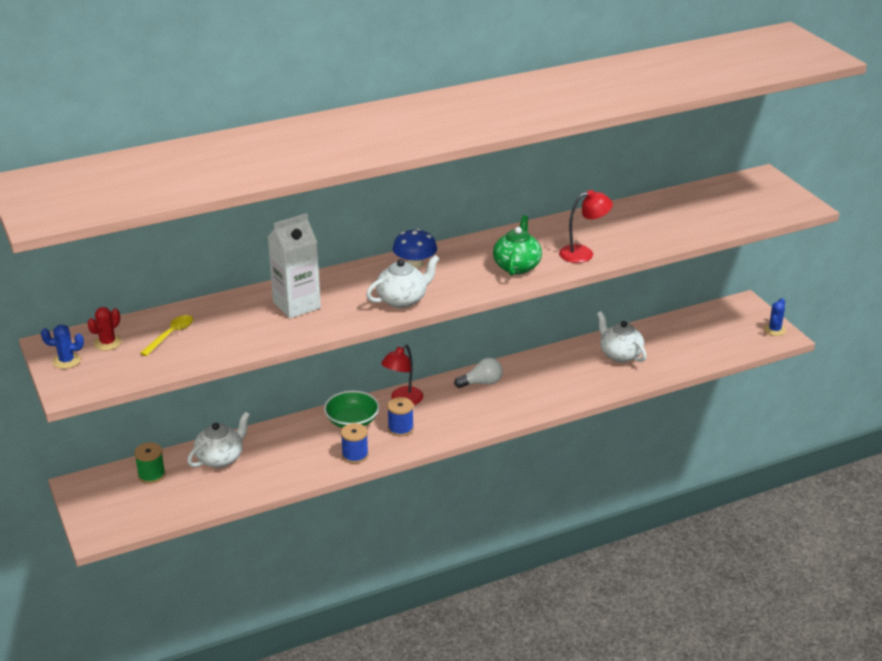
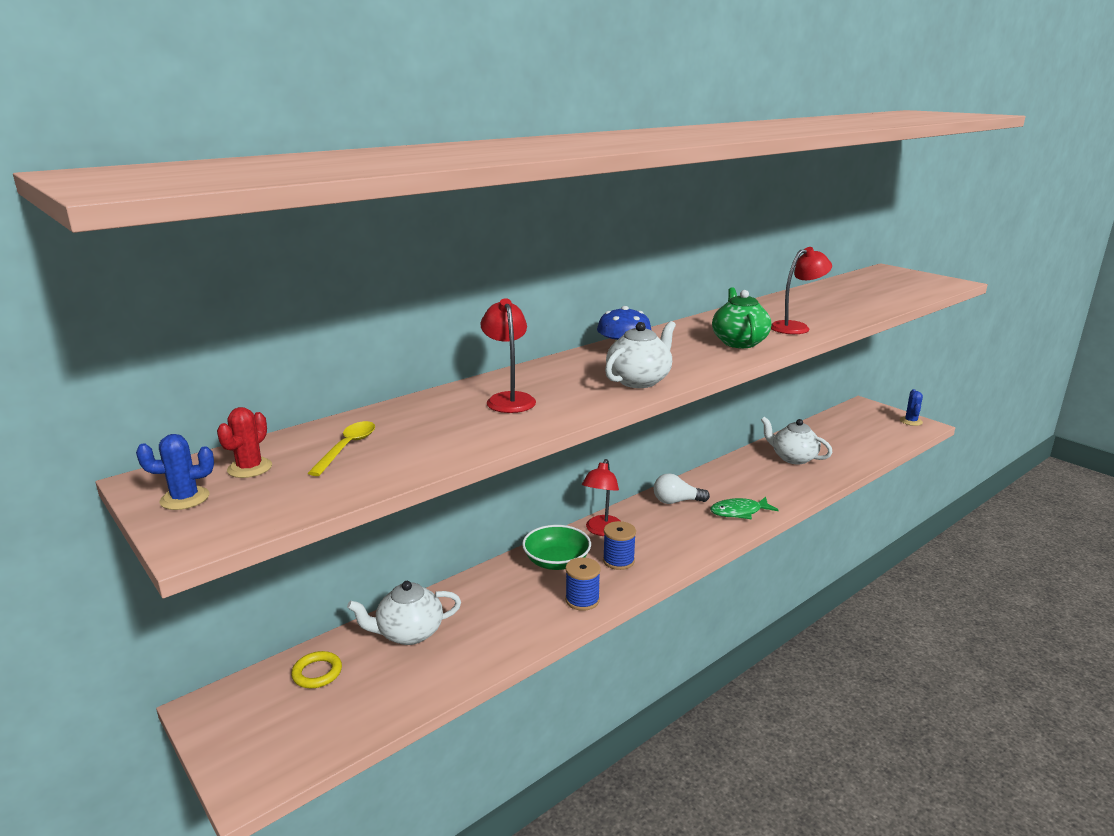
camera: 15 degrees left, 10 degrees down
(151, 475) = (317, 673): green spool -> yellow ring
(220, 458) = (408, 633): white teapot -> white teapot turned 135 degrees counterclockwise
(296, 305) = (509, 399): white carton -> red lamp
(481, 383) = (676, 501): white light bulb -> white light bulb turned 150 degrees counterclockwise
(528, 401) = (739, 512): none -> green fish

